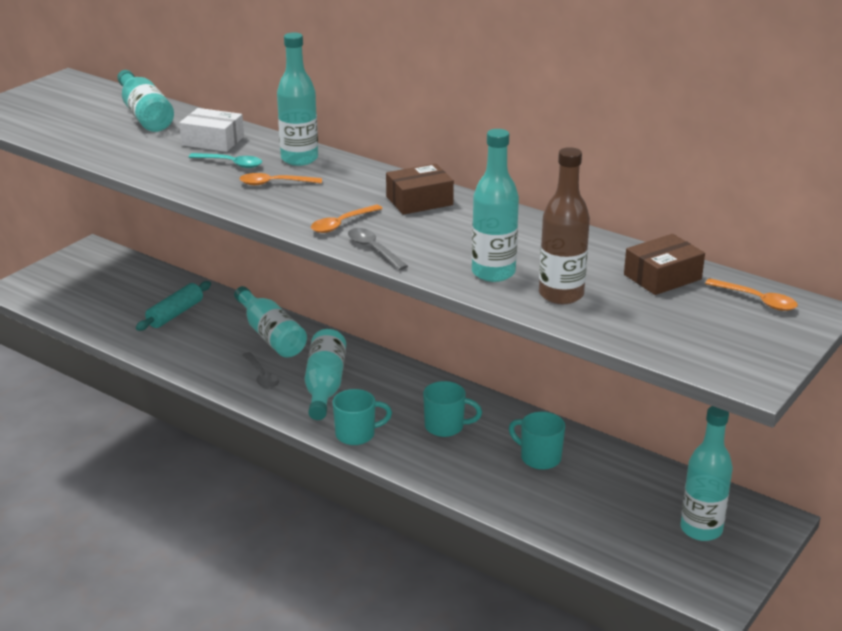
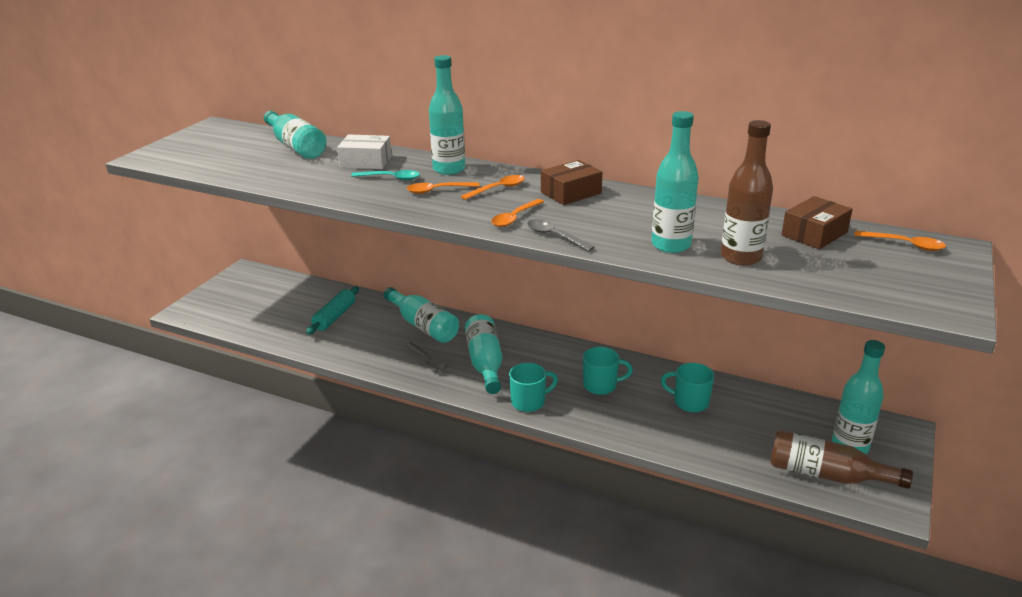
camera: 10 degrees left, 0 degrees up
(341, 188) = (498, 189): none -> orange spoon
(657, 555) = (826, 475): none -> brown bottle

